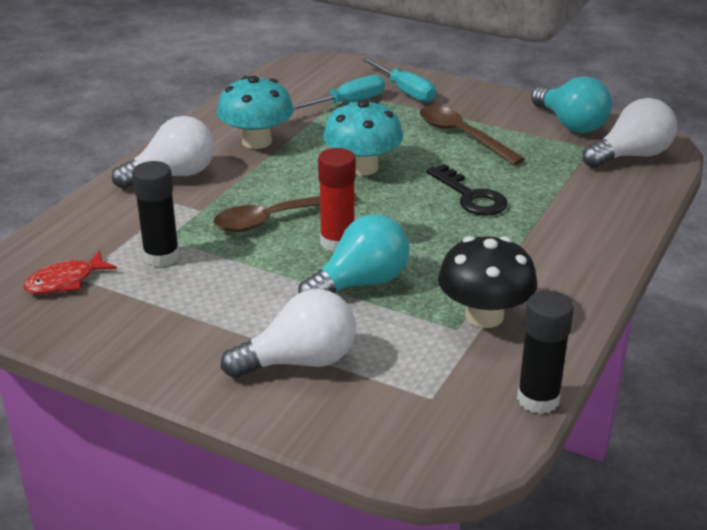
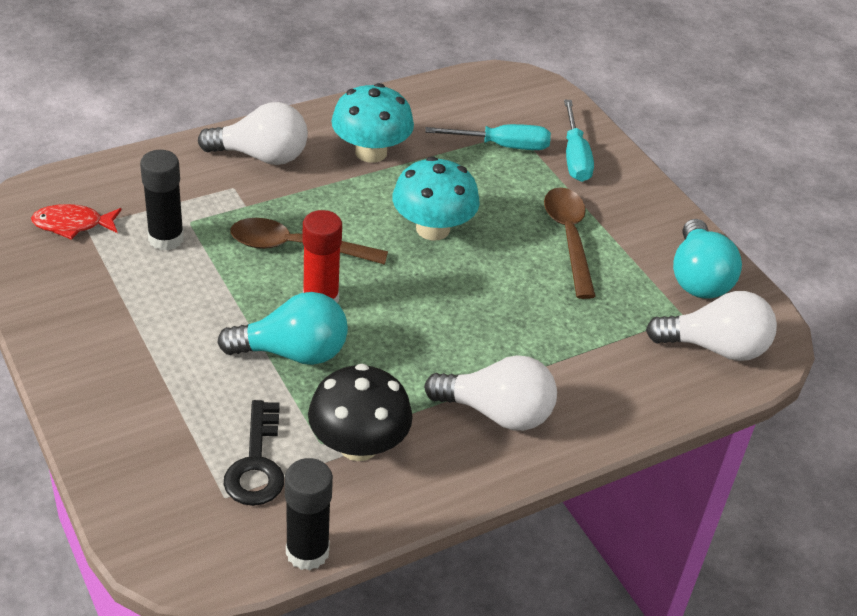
camera: 30 degrees right, 10 degrees up
(299, 361) = (162, 401): white light bulb -> white light bulb (497, 413)
(471, 196) = (495, 312): black key -> black key (256, 463)

